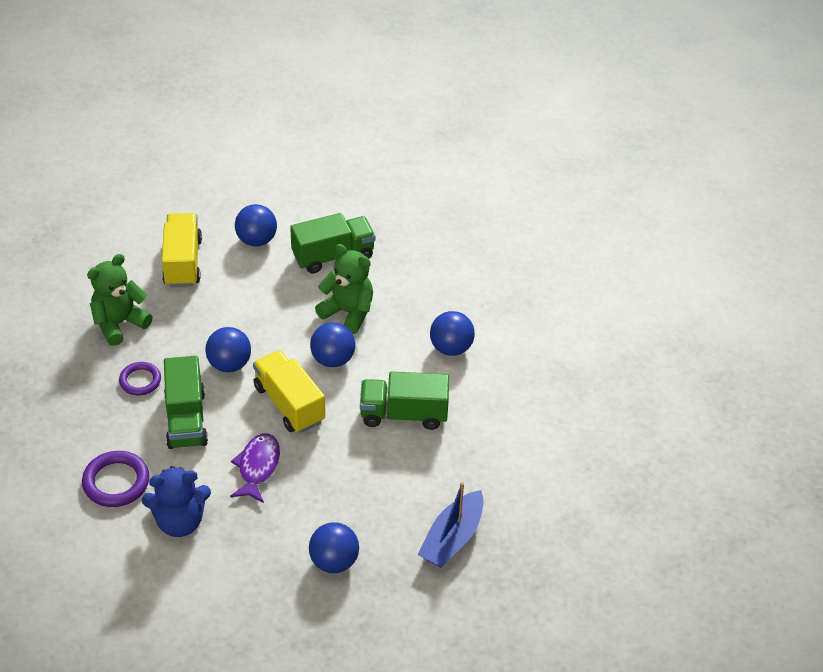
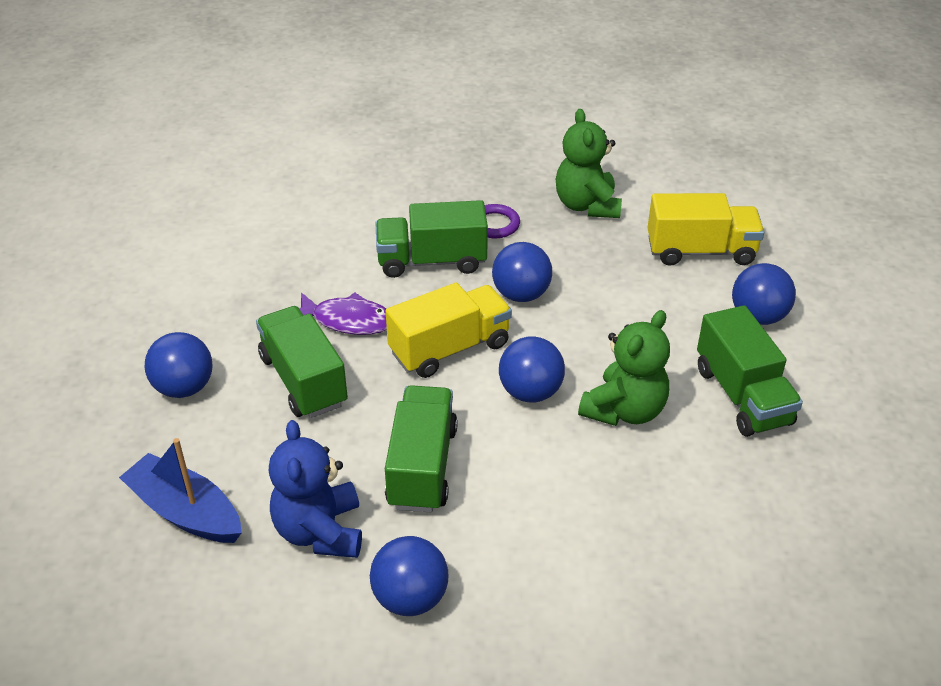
camera: 95 degrees right, 5 degrees down
(116, 482) = (345, 213): purple ring -> none
(119, 323) = (587, 205): green teddy bear -> green teddy bear turned 150 degrees counterclockwise
(180, 521) = (279, 260): blue teddy bear -> blue teddy bear (320, 531)
(324, 487) = (303, 380): none -> green truck
(451, 348) = (556, 532): blue ball -> blue ball (410, 598)

